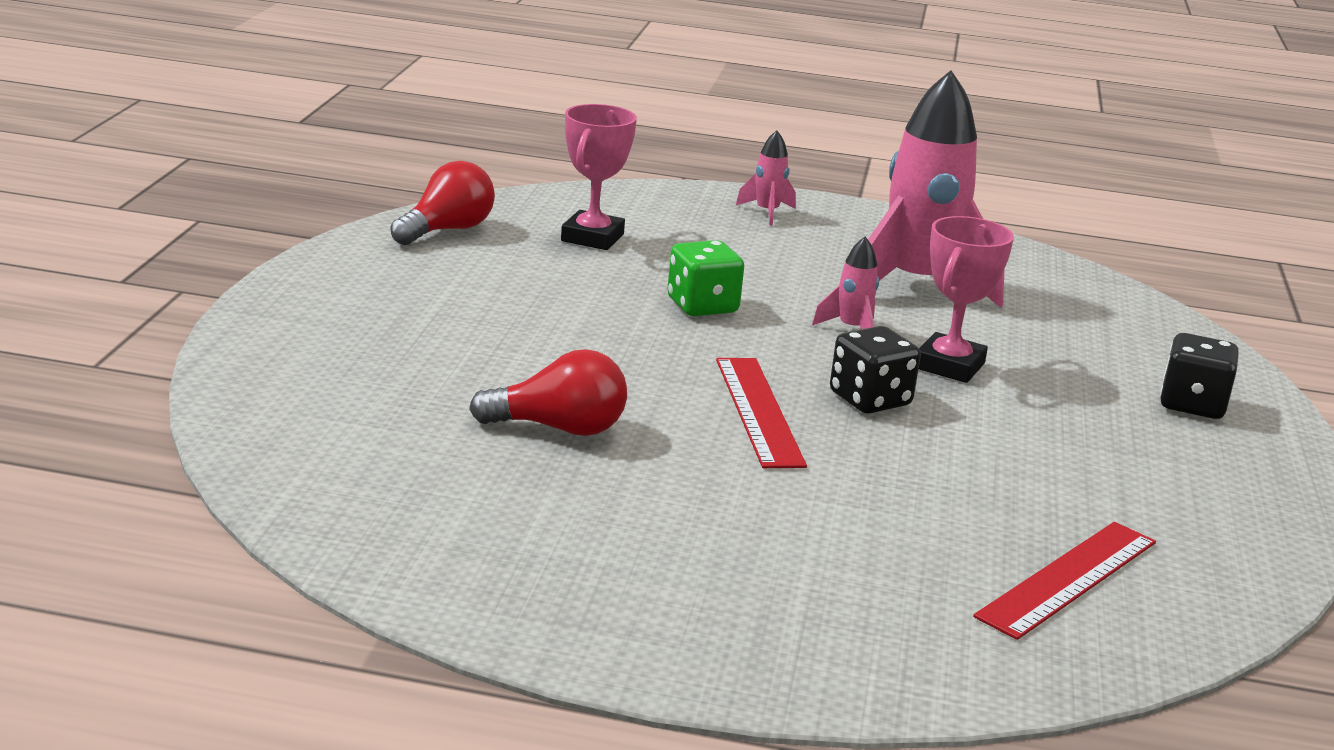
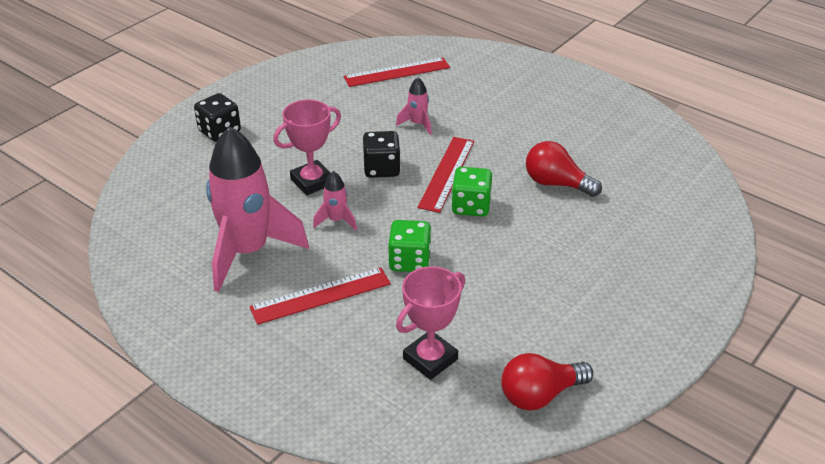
camera: 150 degrees left, 15 degrees up
(676, 375) = (471, 206): none -> green dice
(767, 213) = (261, 366): pink rocket -> pink rocket (417, 124)
(775, 264) = (321, 295): none -> red ruler

